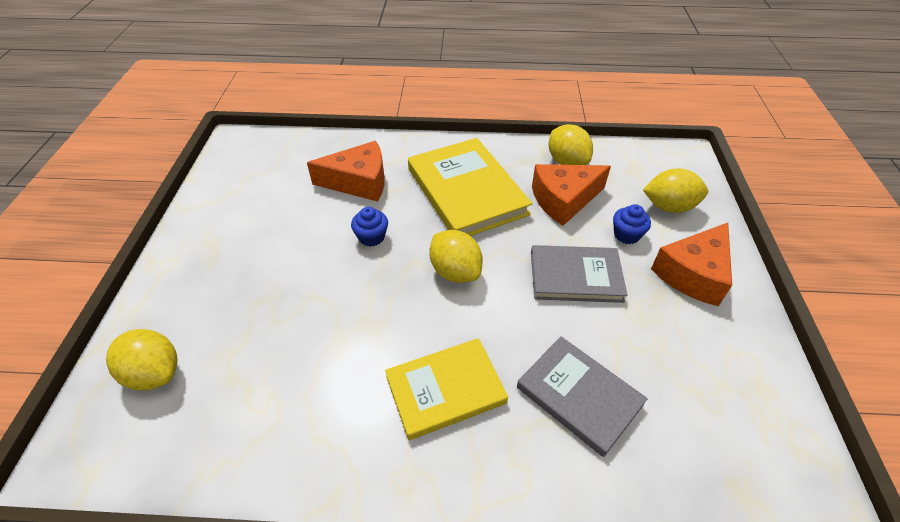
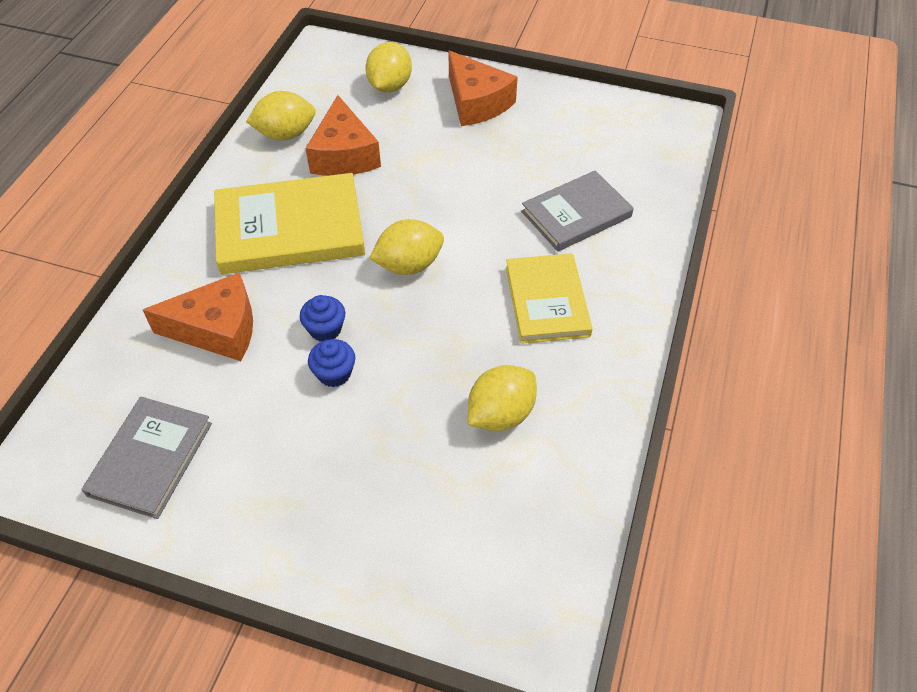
camera: 75 degrees left, 5 degrees up
(154, 373) = (455, 560): yellow lemon -> yellow lemon (500, 414)
(359, 182) = (217, 329): orange cheese -> orange cheese turned 75 degrees clockwise
(575, 276) = (450, 177): grey book -> grey book (150, 459)
(626, 235) = (413, 126): blue cupcake -> blue cupcake (334, 373)

